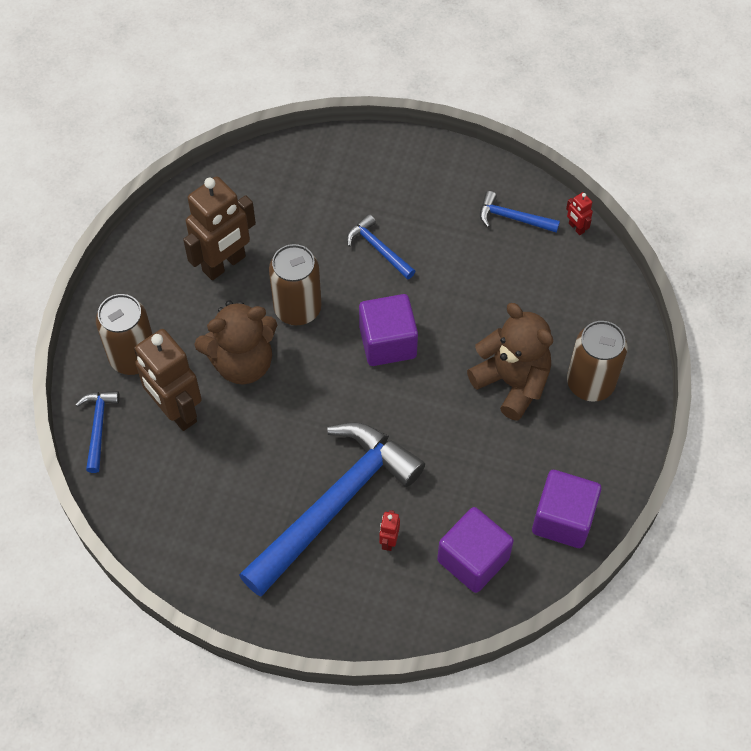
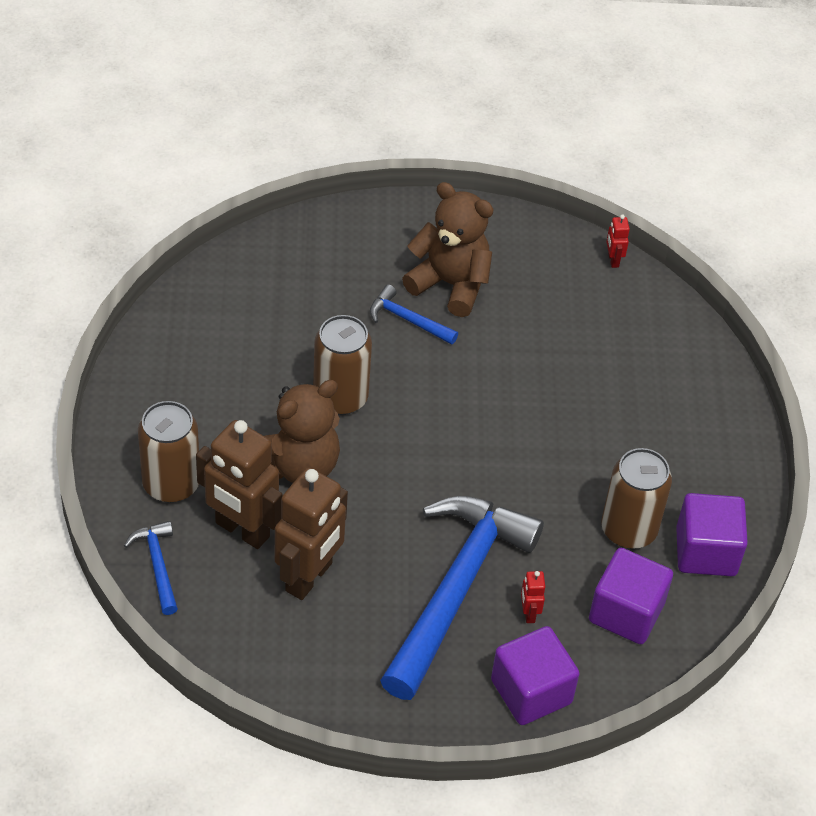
camera: 20 degrees left, 10 degrees down
(224, 264) = (240, 367): brown robot -> brown robot (309, 577)
(388, 342) = (453, 413): purple cube -> purple cube (531, 691)
(512, 382) = (602, 427): brown teddy bear -> brown teddy bear (450, 284)
(513, 218) = (542, 262): blue hammer -> none
(576, 228) = (613, 260): red robot -> red robot turned 45 degrees clockwise
(590, 383) = (684, 411): brown can -> brown can (628, 529)

